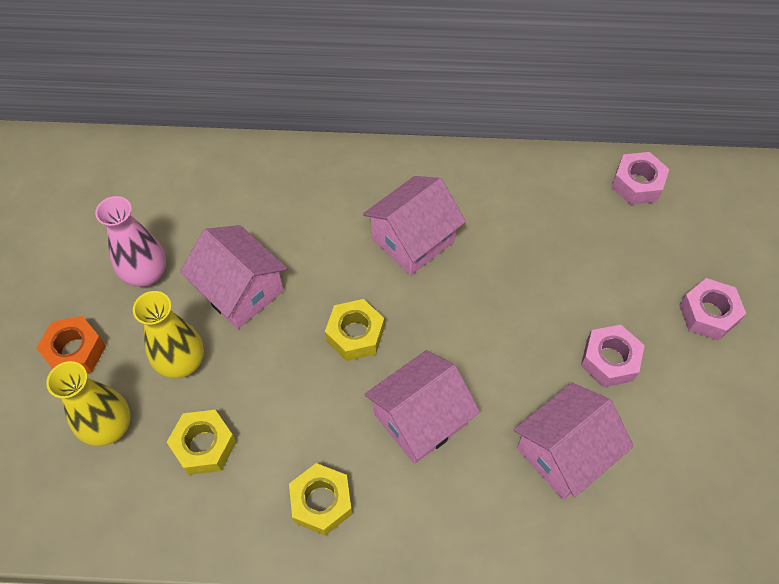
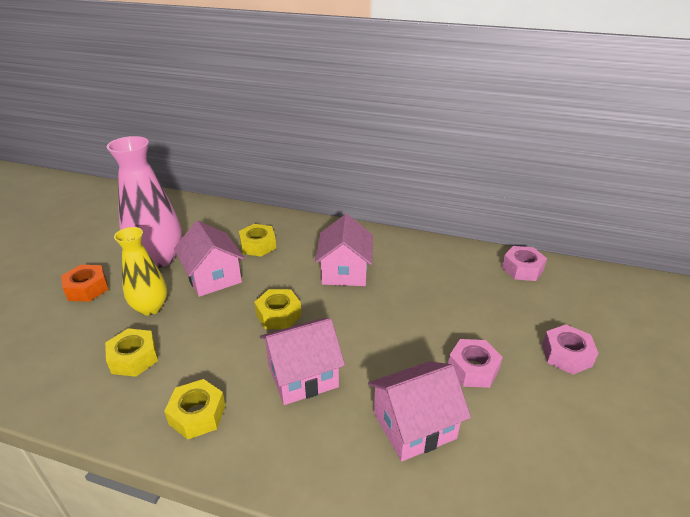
camera: 15 degrees right, 25 degrees down
(109, 427) = (78, 334): yellow vase -> none
(146, 274) = (158, 259): pink vase -> pink vase, size x1.57
(276, 217) = (258, 245): none -> yellow nut
(413, 239) = (345, 271): pink house -> pink house turned 60 degrees counterclockwise

